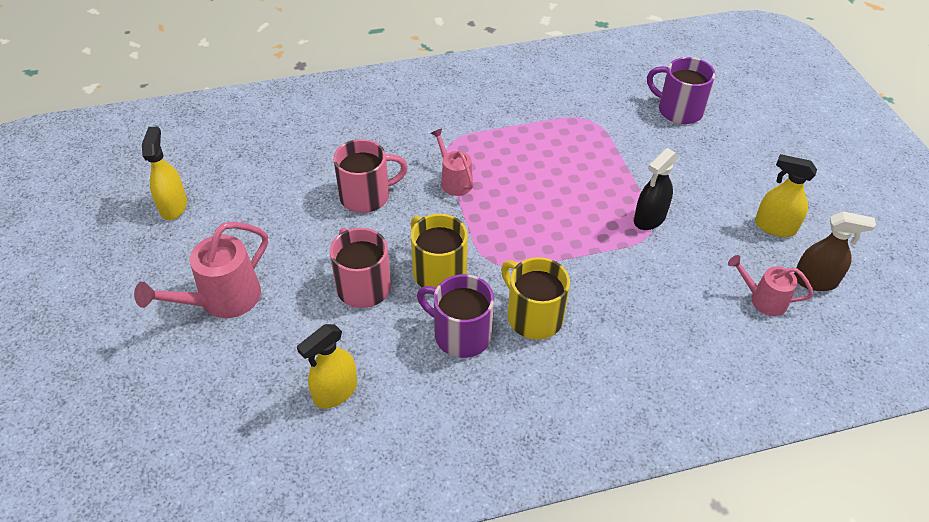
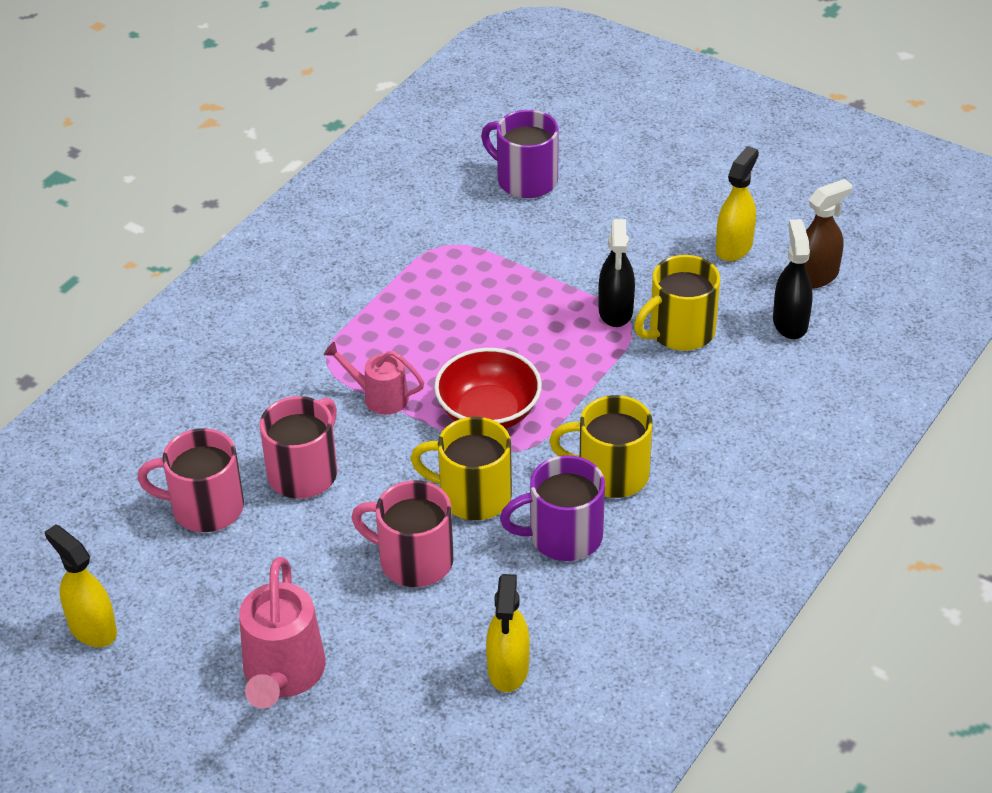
camera: 40 degrees left, 5 degrees down
(298, 181) = (205, 508): none -> pink mug
(503, 229) = (488, 412): none -> red bowl
(678, 110) = (525, 180): purple mug -> purple mug turned 45 degrees clockwise
(678, 257) = (680, 332): none -> yellow mug
(762, 299) = (790, 322): pink watering can -> black spray bottle
(774, 227) = (734, 247): yellow spray bottle -> yellow spray bottle turned 135 degrees clockwise

